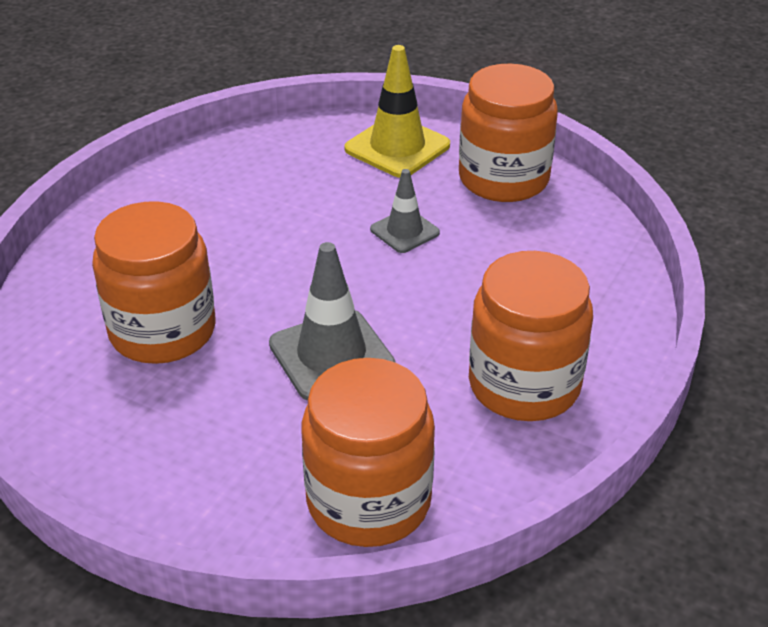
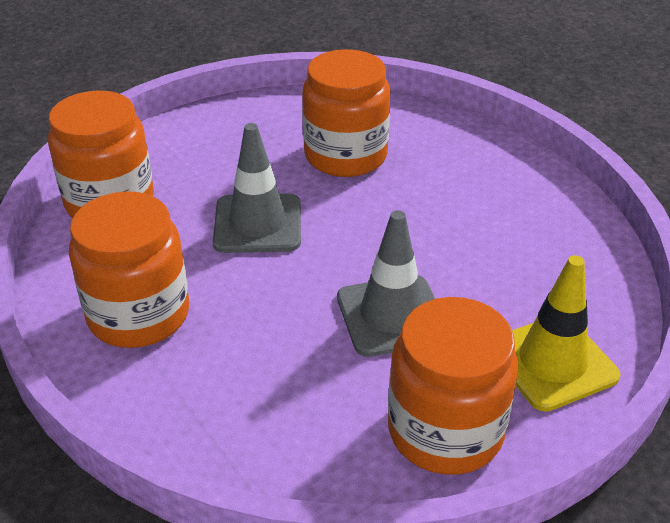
camera: 115 degrees right, 0 degrees up
(404, 231) = (392, 316): grey traffic cone -> grey traffic cone, size x1.67

